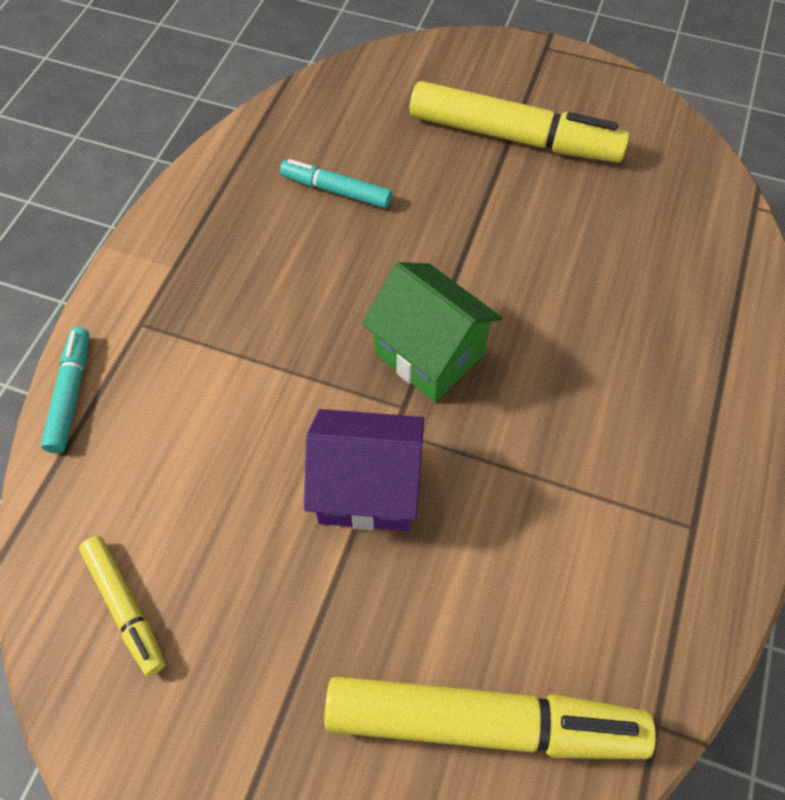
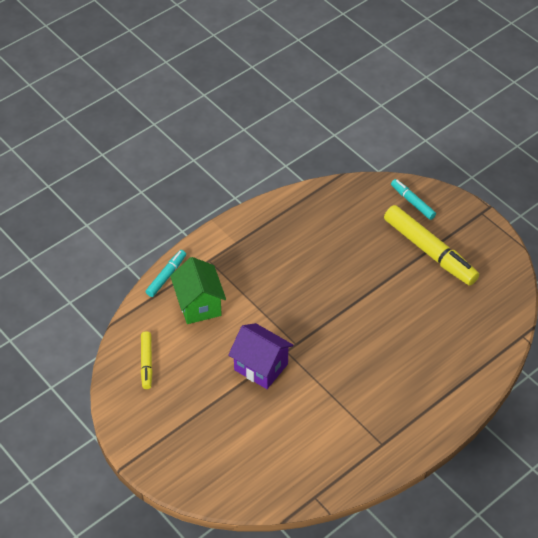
camera: 30 degrees right, 10 degrees down
(336, 191) = (328, 240): turquoise marker -> turquoise marker (412, 202)
(429, 354) = (321, 328): green house -> green house (199, 305)
(482, 721) = (251, 463): yellow marker -> none

